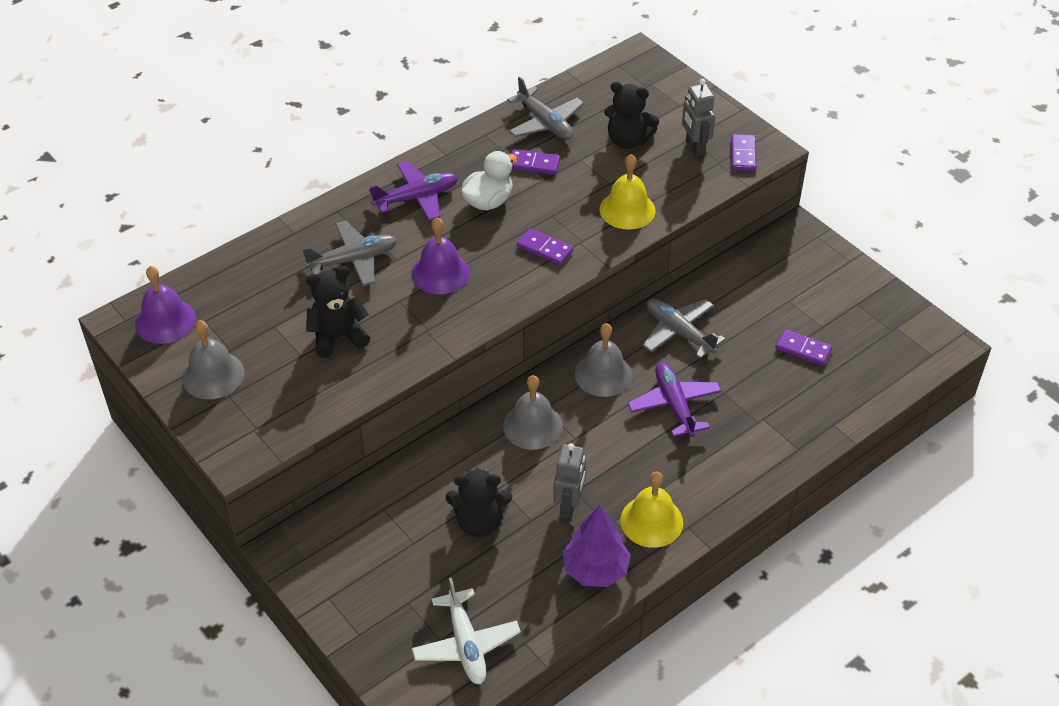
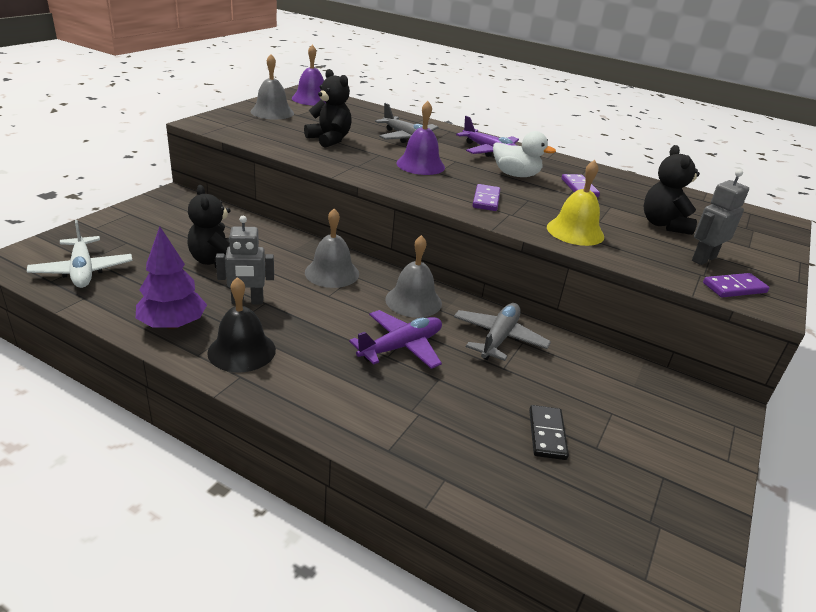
camera: 65 degrees right, 15 degrees down
(466, 644) = (82, 270): white plane -> white plane turned 75 degrees counterclockwise
(545, 123) = (632, 189): grey plane -> none
(651, 521) = (242, 351): yellow bell -> black bell
(803, 349) = (547, 434): purple domino -> black domino

